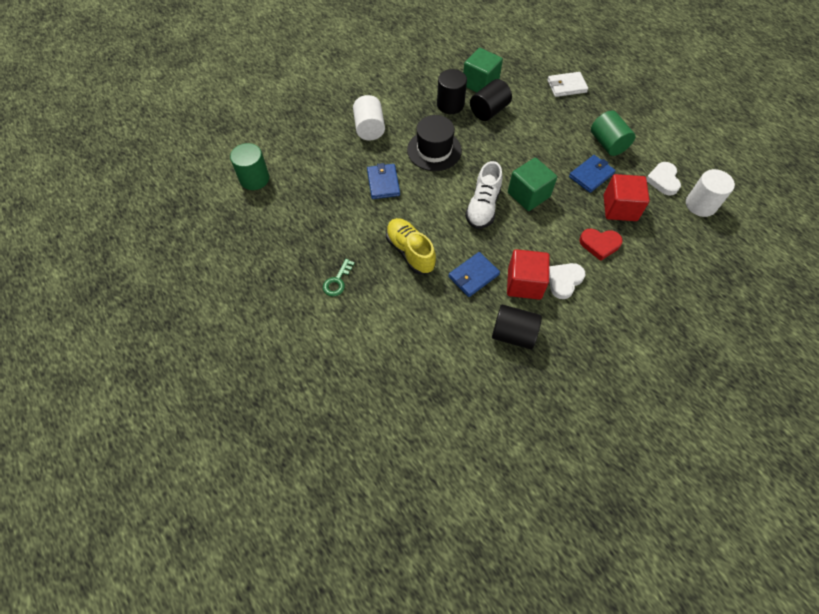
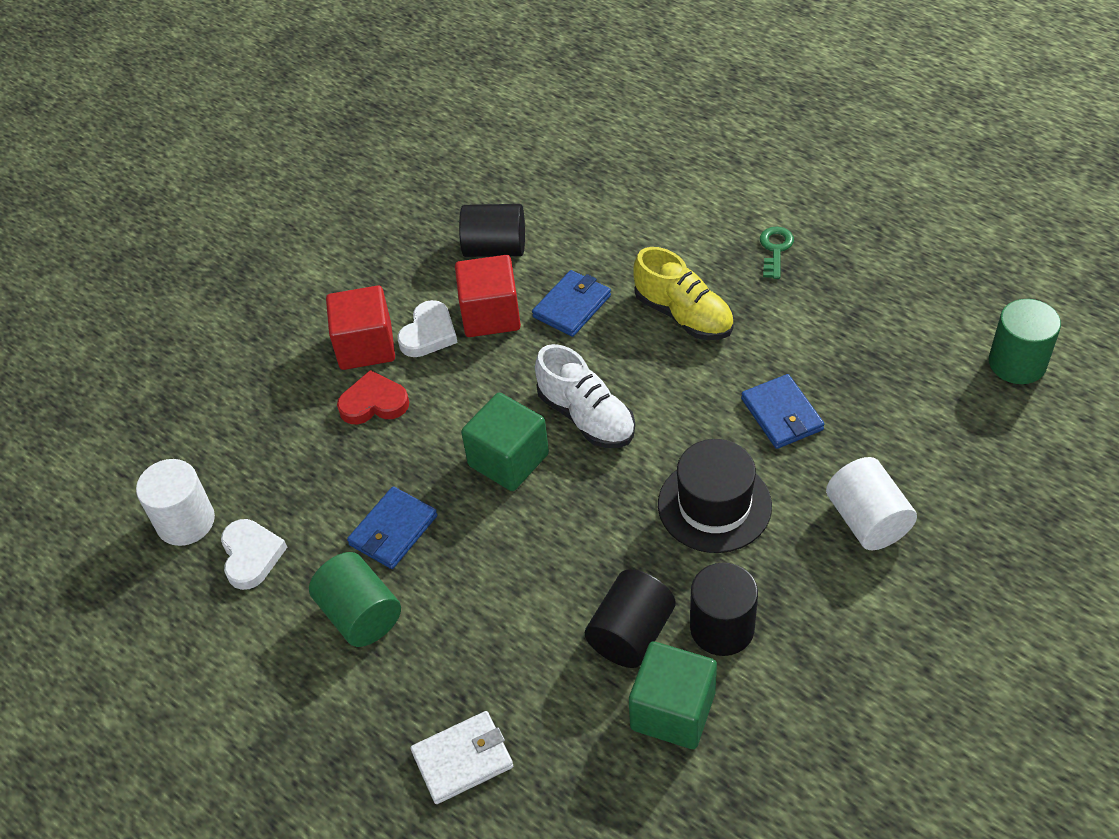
camera: 170 degrees right, 10 degrees down
(483, 207) = (586, 417): white shoe -> white shoe turned 135 degrees clockwise
(620, 208) = (338, 476): red cube -> red cube (365, 346)

